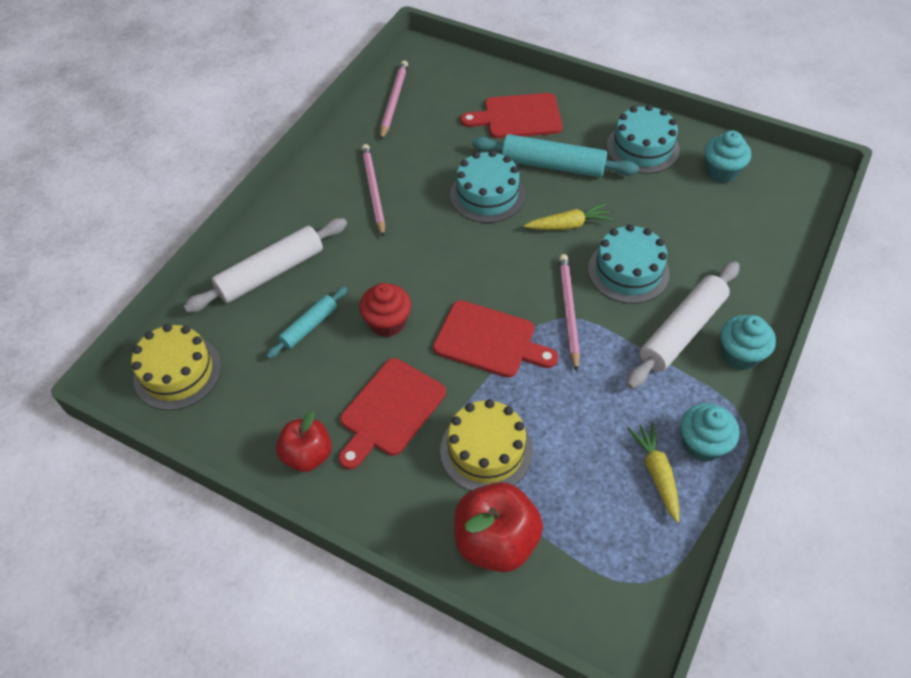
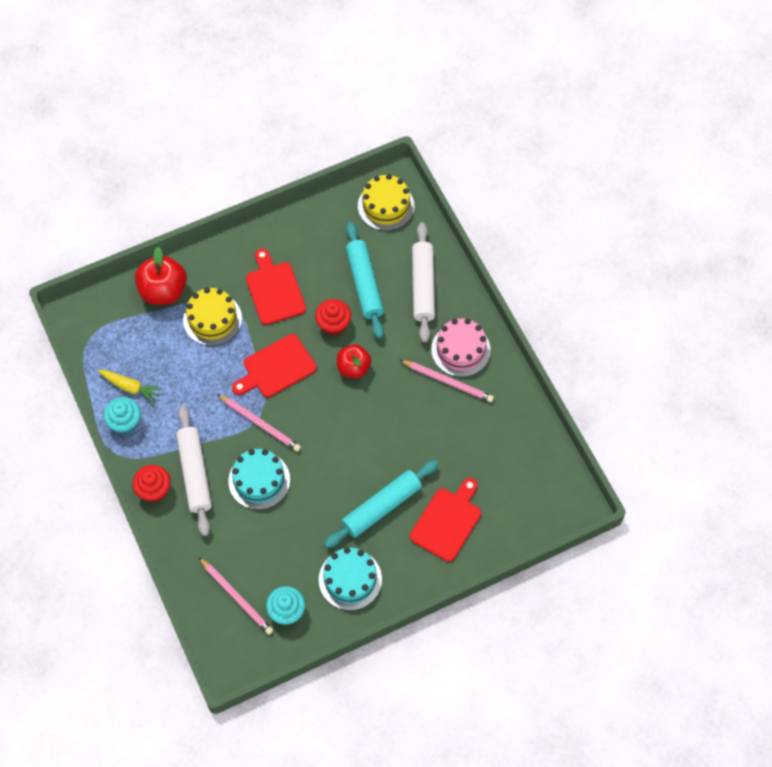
camera: 125 degrees right, 10 degrees up
(307, 455) = (281, 238): red apple -> red apple (353, 368)
(309, 326) = (364, 284): turquoise rolling pin -> turquoise rolling pin, size x1.75
(327, 201) = (460, 350): none -> pink cake
(393, 101) = (530, 450): pink pencil -> pink pencil (236, 597)
(487, 195) = (388, 446): turquoise cake -> none
(569, 225) = (322, 475): yellow carrot -> none
(740, 354) = (154, 490): turquoise cupcake -> red cupcake

